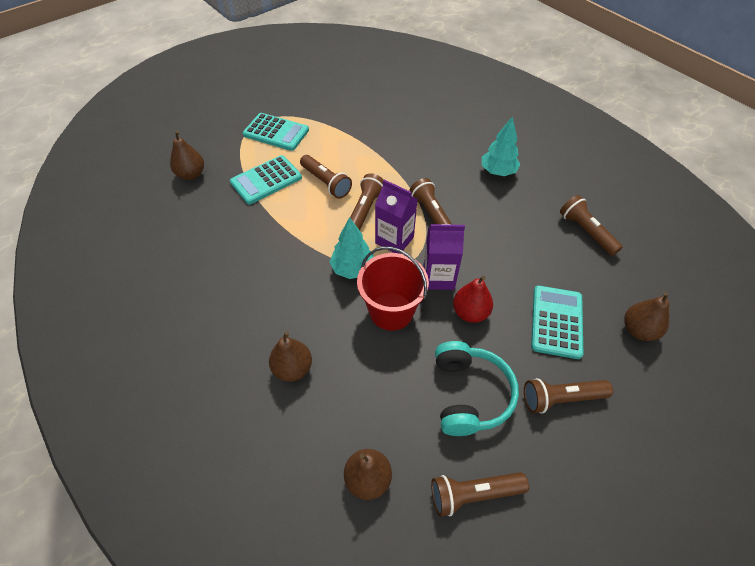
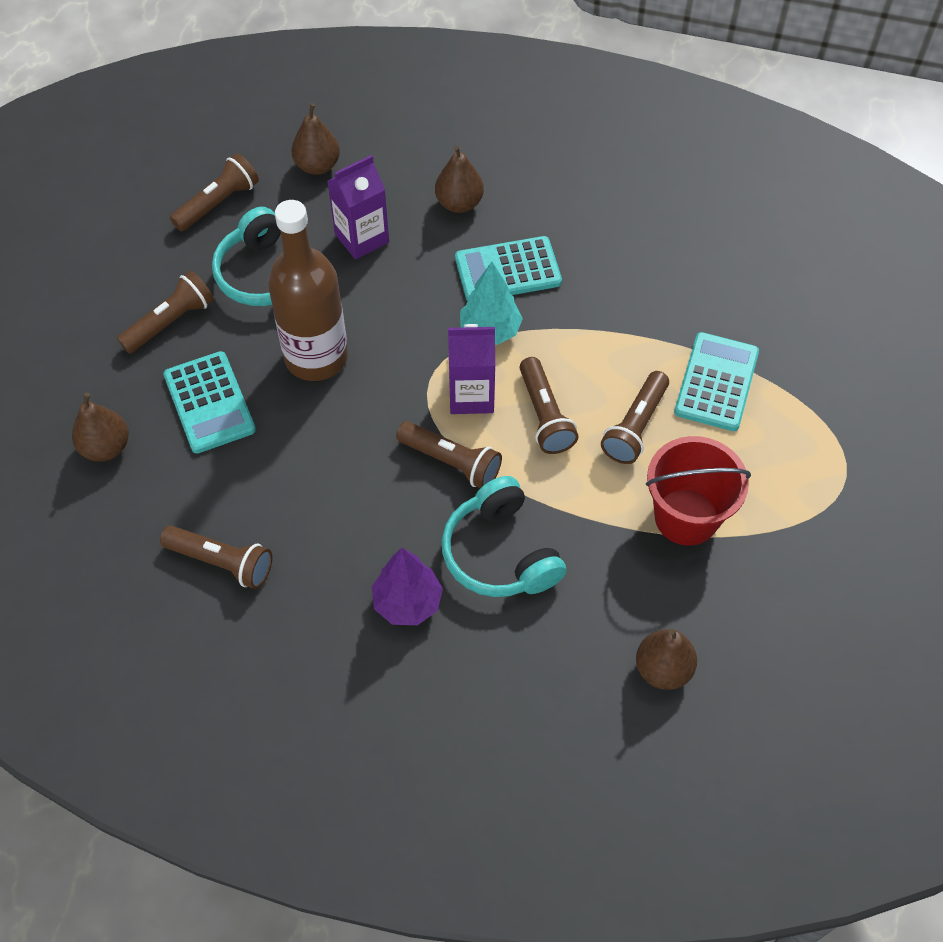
camera: 145 degrees right, 5 degrees up
(191, 174) = (819, 331): brown pear -> brown pear (663, 669)
(276, 132) = (796, 469): turquoise calculator -> turquoise calculator (508, 270)
(326, 183) = (635, 427): brown flashlight -> brown flashlight turned 75 degrees counterclockwise
(391, 311) = (406, 309): red bucket -> red bucket (686, 517)
(438, 277) = (381, 378): purple carton -> purple carton (362, 238)
(439, 168) = (500, 553): none -> turquoise headphones
(470, 312) = (316, 357): red pear -> brown bottle
(498, 171) = (407, 602): turquoise tree -> purple tree

